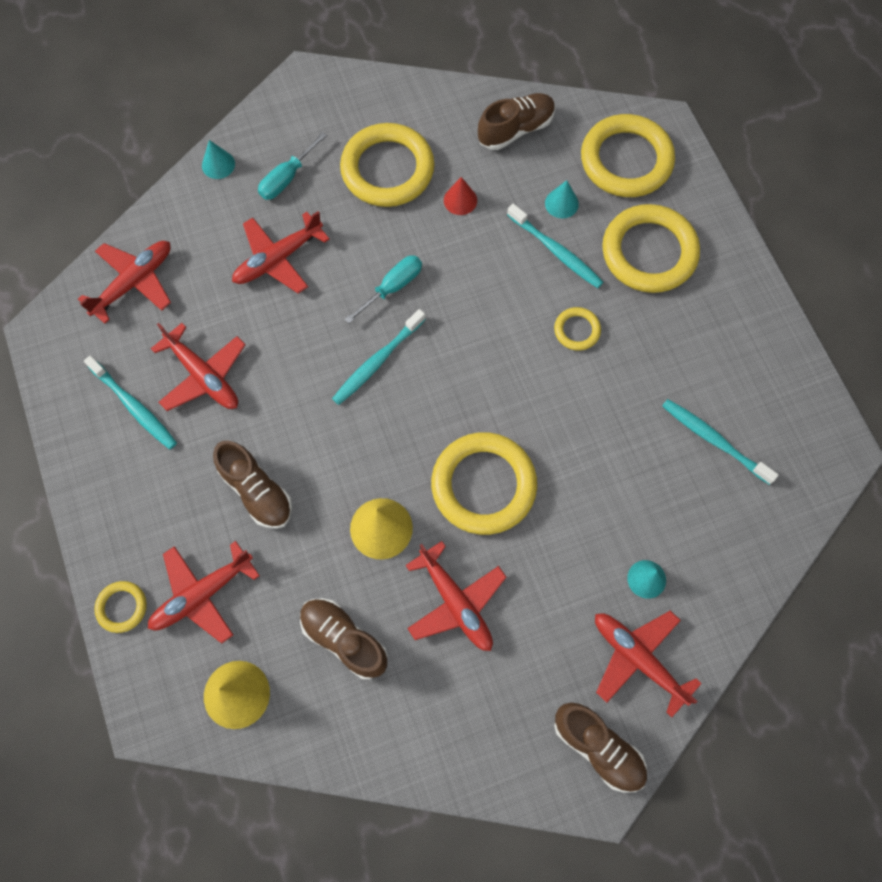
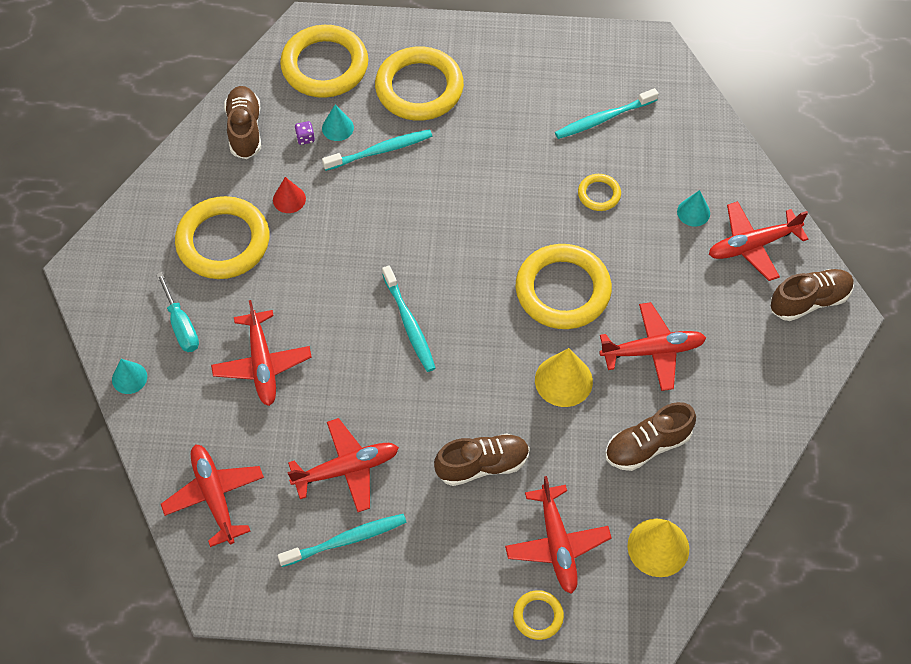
camera: 65 degrees left, 10 degrees down
(392, 287) = (344, 284): turquoise screwdriver -> none
(534, 182) = (305, 138): none -> purple dice
(577, 330) = (461, 167): yellow ring -> yellow ring (599, 194)

